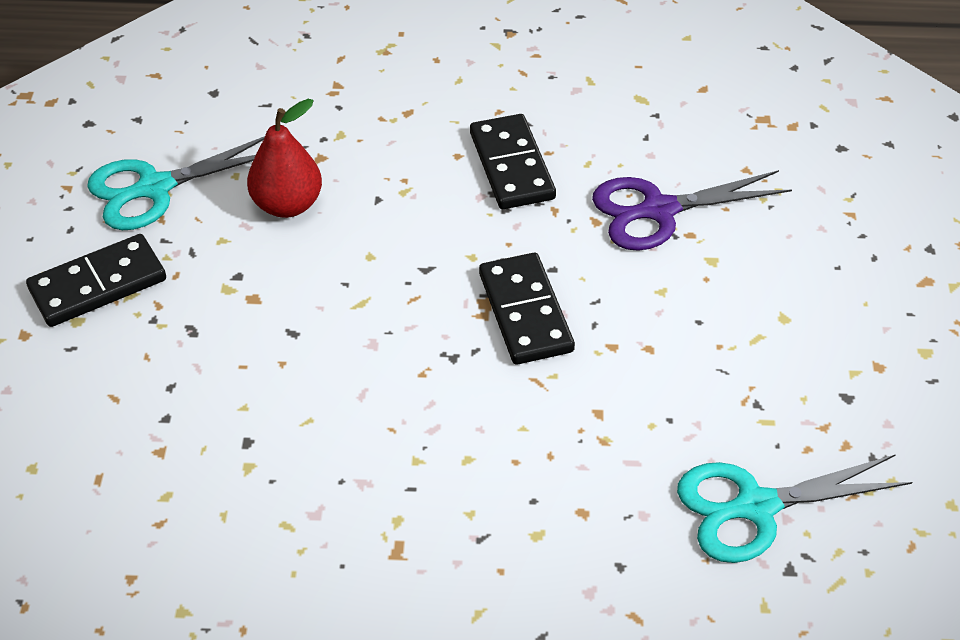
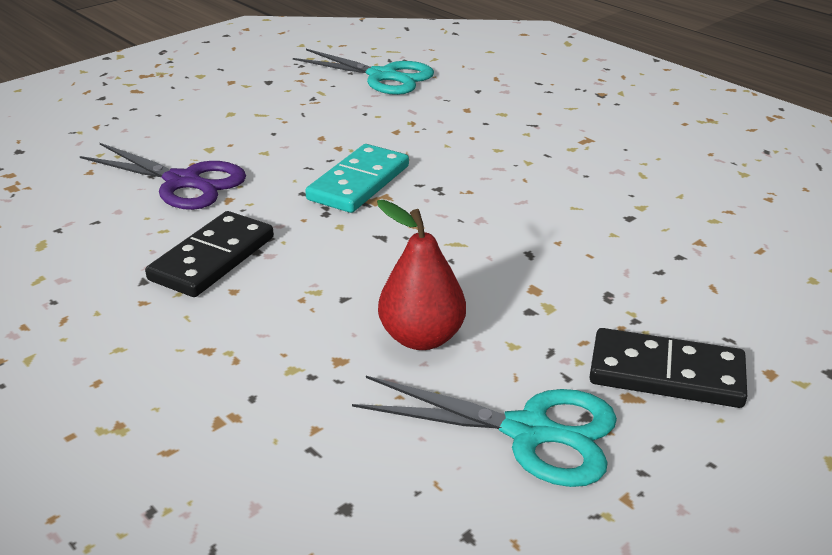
camera: 135 degrees left, 15 degrees down
(525, 312) = (359, 183): black domino -> turquoise domino

